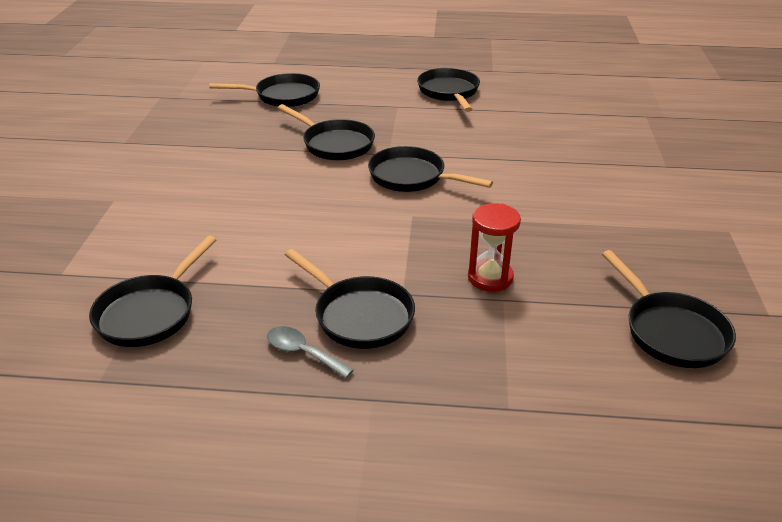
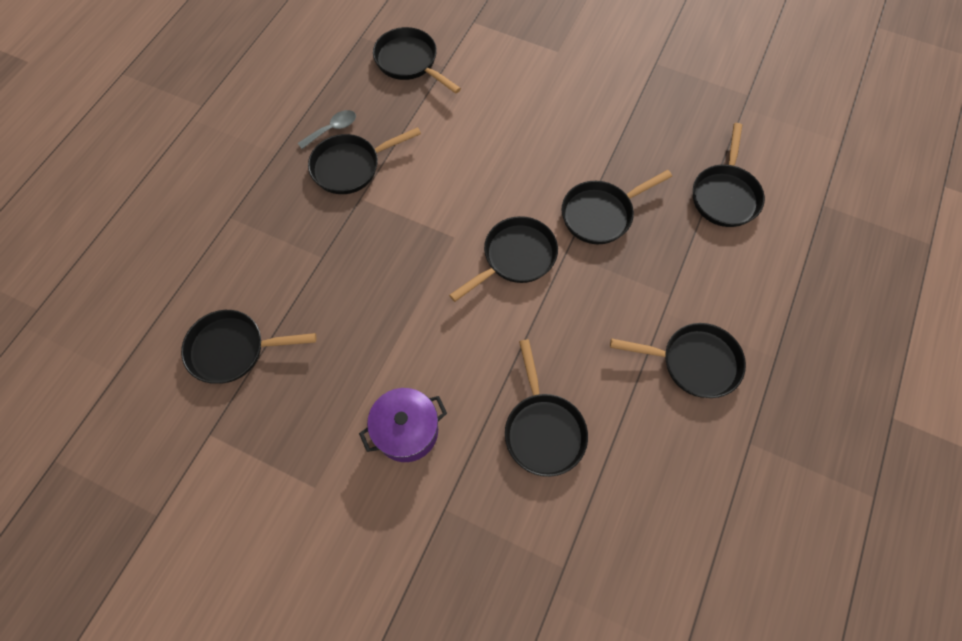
camera: 110 degrees right, 30 degrees up
(490, 278) = (349, 259): red hourglass -> none
(560, 138) = (543, 430): none -> black pan
(628, 196) = (407, 431): none -> purple pot

